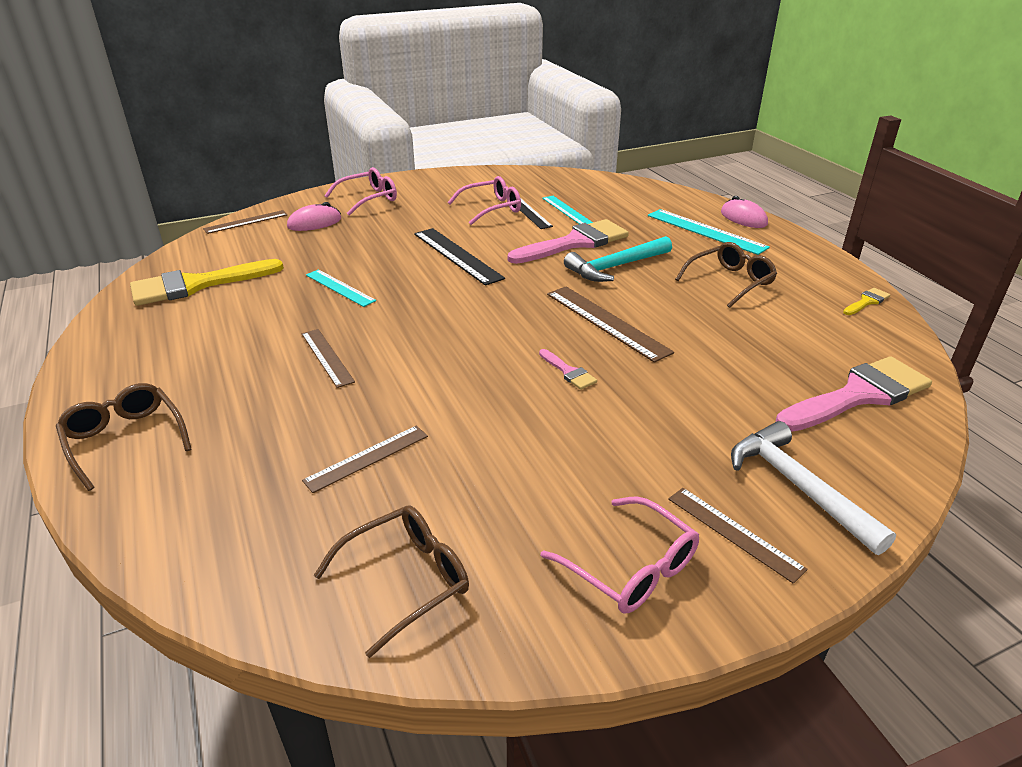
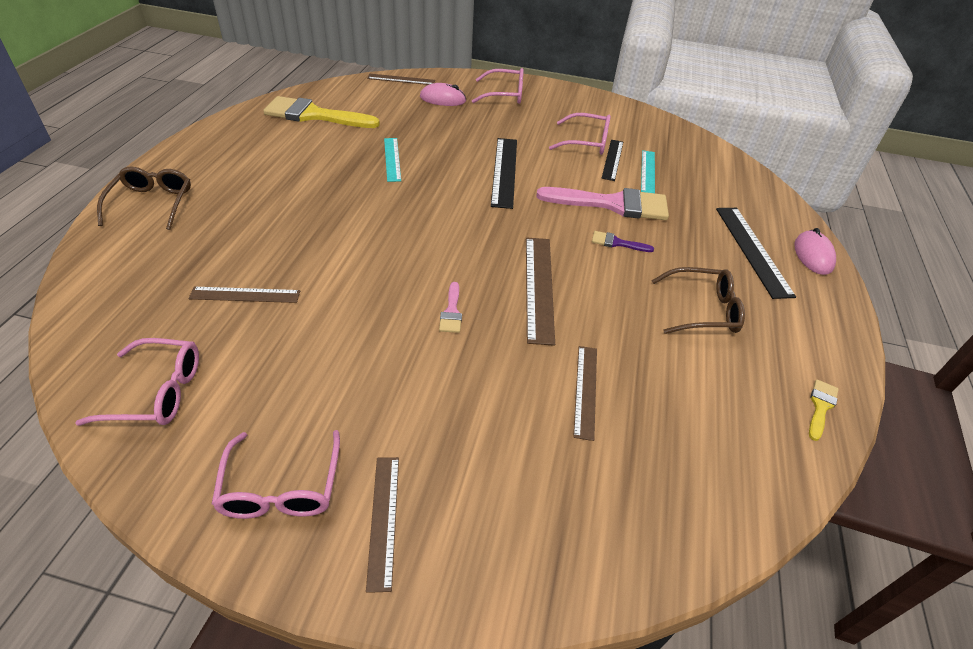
camera: 35 degrees right, 10 degrees up
(327, 357) = (317, 208): brown ruler -> brown ruler (585, 390)
(406, 580) = (157, 392): brown glasses -> pink glasses
(616, 267) = (617, 243): turquoise hammer -> purple brush
(706, 231) = (752, 250): turquoise ruler -> black ruler
(798, 487) = (486, 524): white hammer -> none
(858, 395) = (665, 487): pink brush -> none
(866, 301) = (820, 406): yellow brush -> yellow brush turned 60 degrees counterclockwise

